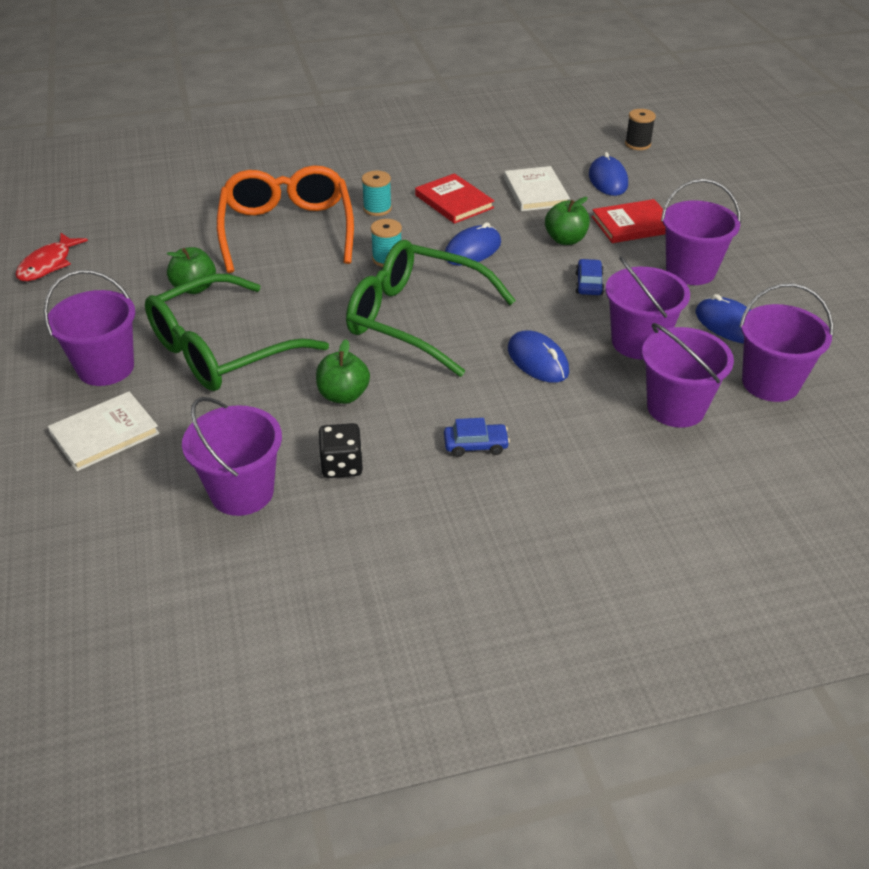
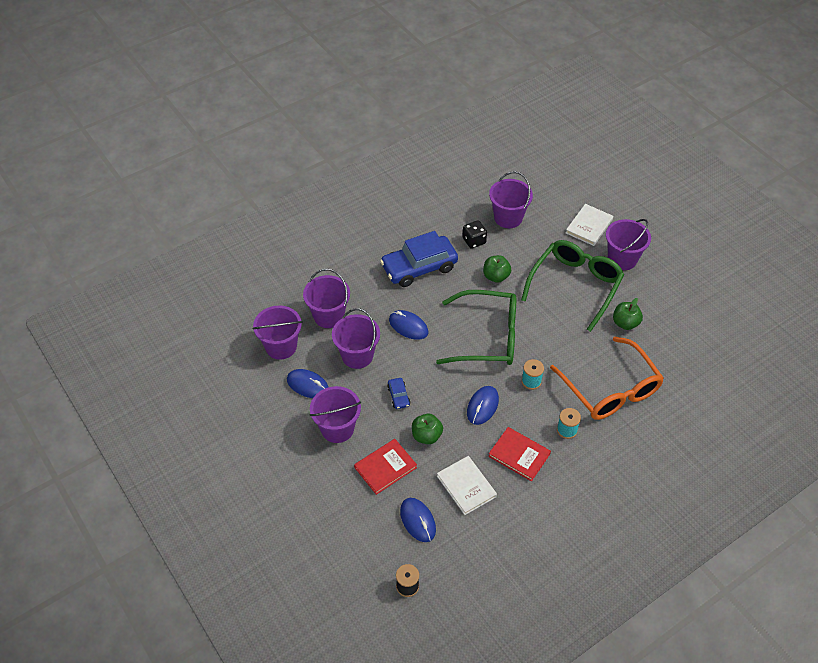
camera: 160 degrees right, 10 degrees up
(48, 264) = (723, 316): red fish -> none
(475, 445) = (419, 267): blue car -> blue car, size x2.36

